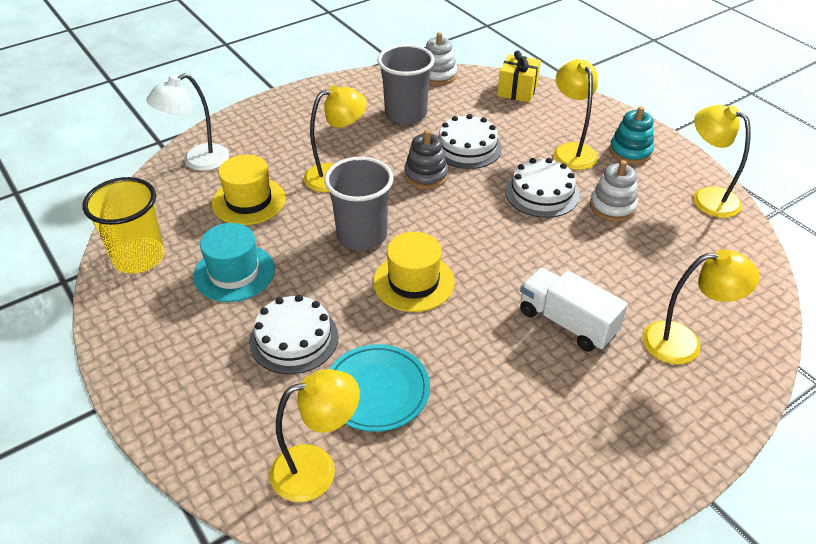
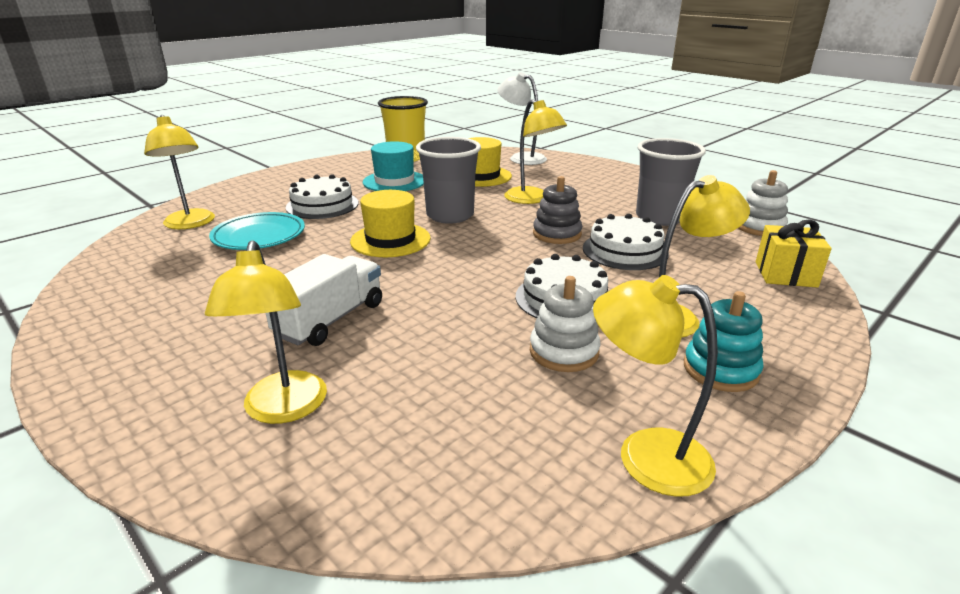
camera: 80 degrees right, 15 degrees down
(707, 197) = (645, 456): yellow lamp -> yellow lamp turned 105 degrees counterclockwise

